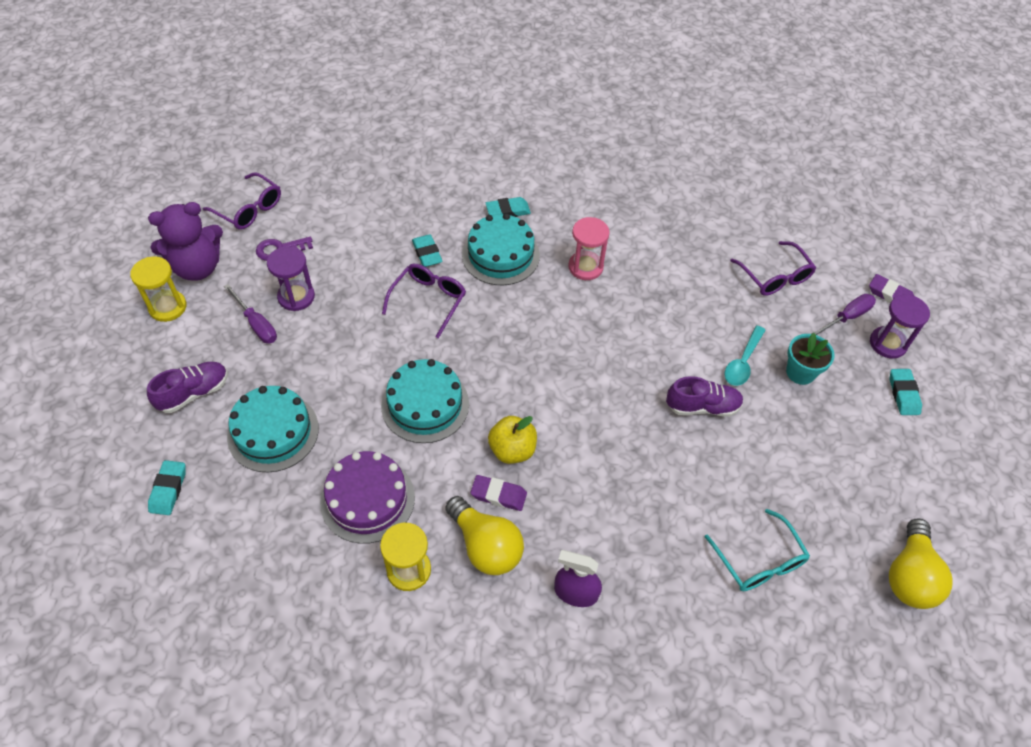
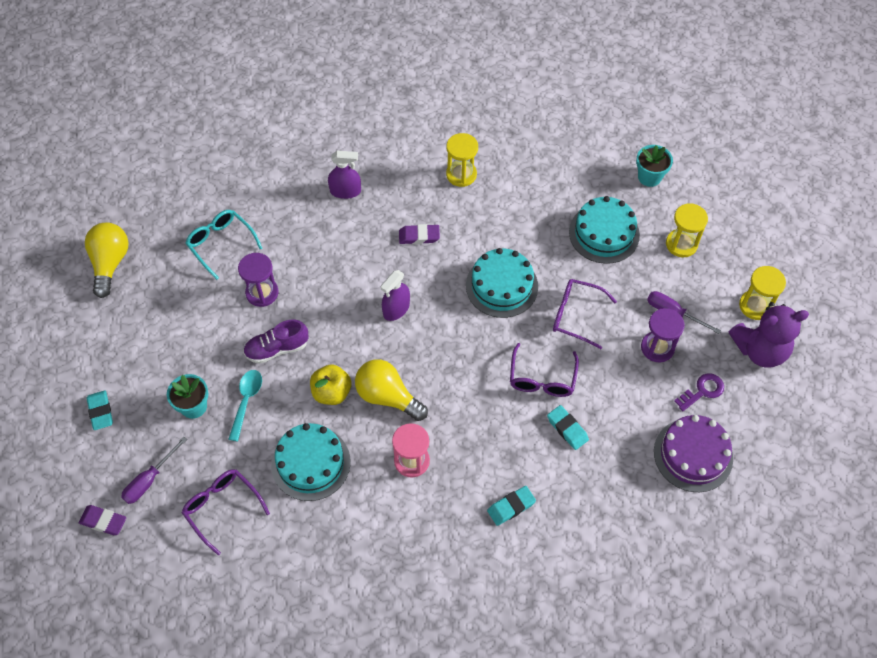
camera: 165 degrees right, 5 degrees up
(168, 489) = (649, 177): turquoise eraser -> turquoise flower pot
(194, 393) = (681, 244): purple shoe -> yellow hourglass
(197, 267) = (760, 350): purple teddy bear -> purple teddy bear turned 150 degrees counterclockwise
(249, 209) = (761, 427): purple glasses -> purple glasses (576, 316)
(367, 499) = (510, 208): purple cake -> purple cake (693, 455)
(485, 546) = (416, 202): yellow light bulb -> yellow light bulb (387, 397)
(500, 255) = (497, 449): turquoise cake -> turquoise cake (311, 463)
(512, 450) = (420, 270): yellow apple -> yellow apple (332, 392)
(556, 413) = (396, 309): none -> purple spray bottle
(888, 343) = (110, 461): purple hourglass -> purple hourglass (262, 293)

